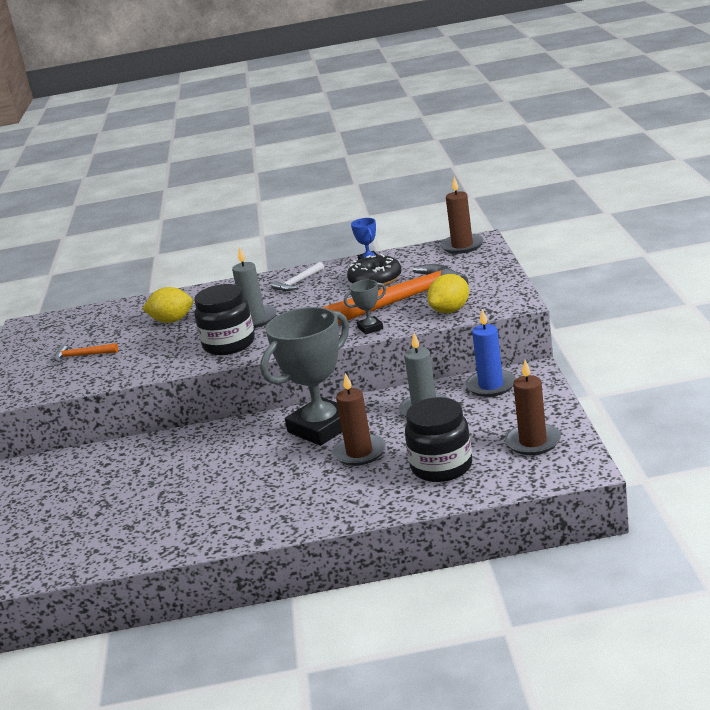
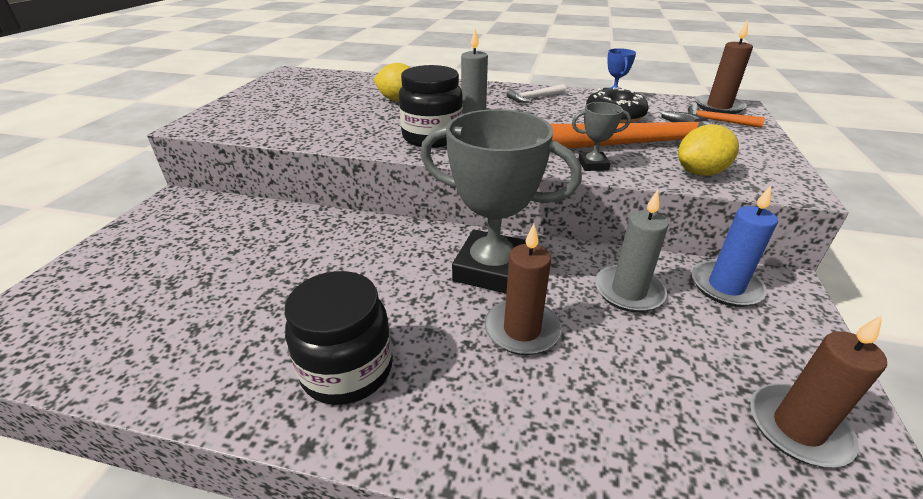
camera: 15 degrees right, 10 degrees up
(82, 355) = (299, 108): orange hammer -> orange hammer (717, 121)
(321, 428) = (492, 269): grey trophy -> grey trophy turned 45 degrees clockwise
(441, 467) = (633, 415): black jar -> black jar (347, 369)

